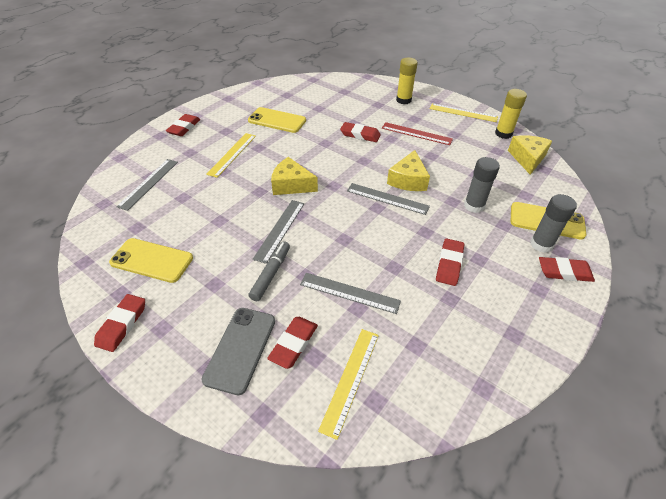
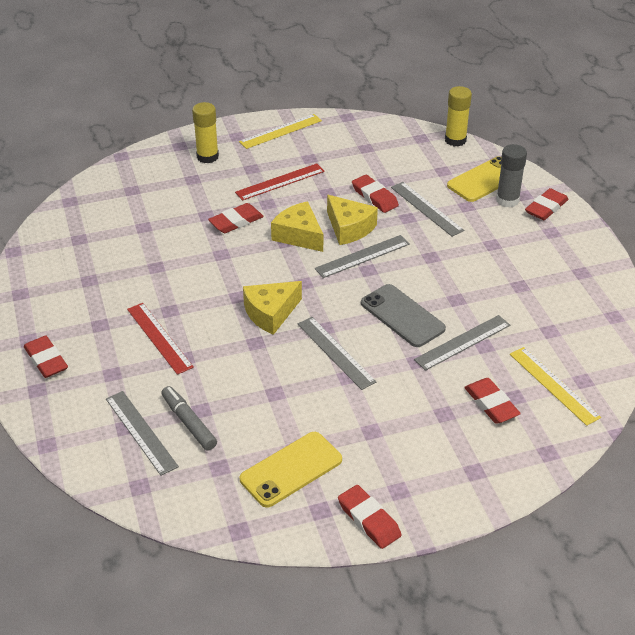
camera: 55 degrees left, 5 degrees down
(232, 154) = (159, 337): yellow ruler -> red ruler
(240, 349) = (470, 441): grey phone -> grey phone (402, 316)
(271, 274) = (393, 384): grey marker -> grey marker (189, 423)
(277, 120) = (129, 272): yellow phone -> none
(449, 264) = (482, 264): red eraser -> red eraser (374, 197)
(474, 206) = (426, 208): grey glue stick -> grey ruler
(503, 134) = (344, 128): yellow glue stick -> yellow glue stick (455, 140)
(527, 158) = (396, 138): yellow cheese -> yellow cheese (299, 235)

